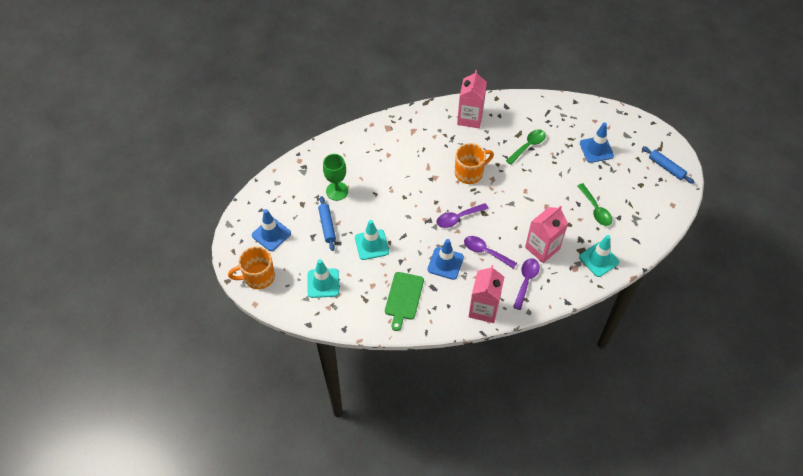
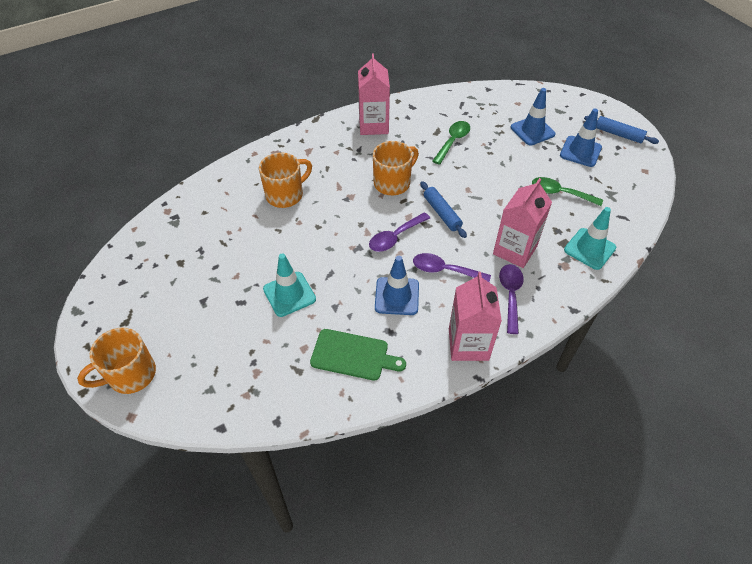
camera: 15 degrees left, 5 degrees down
(271, 234) = (142, 311): blue traffic cone -> blue traffic cone (580, 151)
(323, 283) = (231, 361): turquoise traffic cone -> none
(327, 226) = (221, 283): blue rolling pin -> blue rolling pin (442, 213)
(337, 191) = (226, 237): green goblet -> none
(387, 166) = (285, 195): none -> orange mug
(403, 298) = (353, 355): green cutting board -> green cutting board turned 75 degrees counterclockwise
(595, 209) = (560, 193): green spoon -> green spoon turned 150 degrees clockwise

